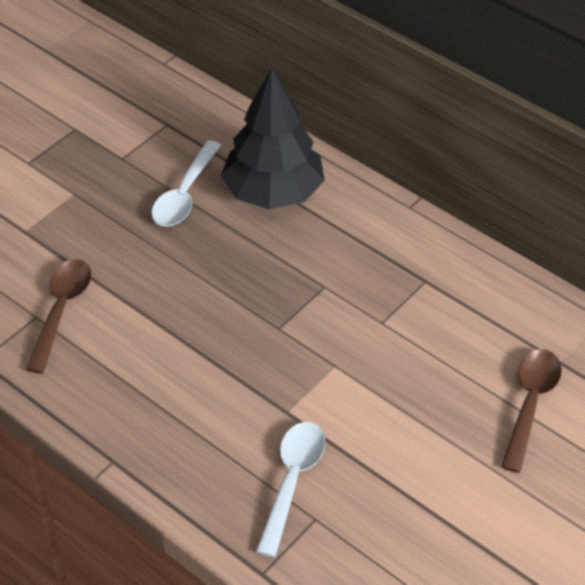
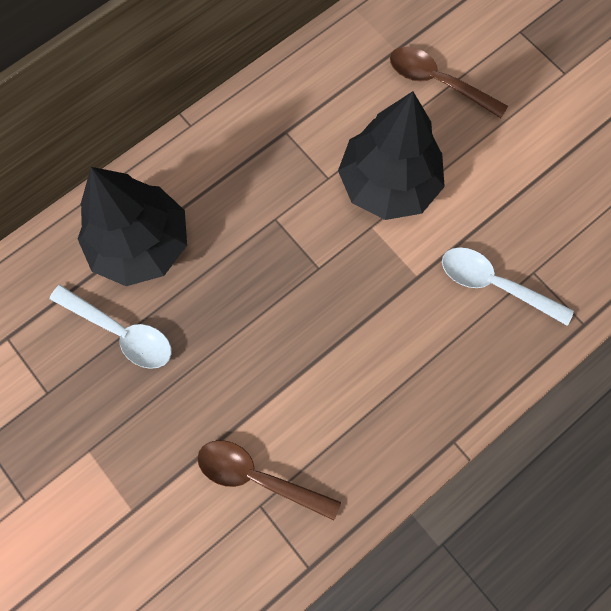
camera: 80 degrees left, 25 degrees up
(389, 374) = (388, 183): none -> black tree

